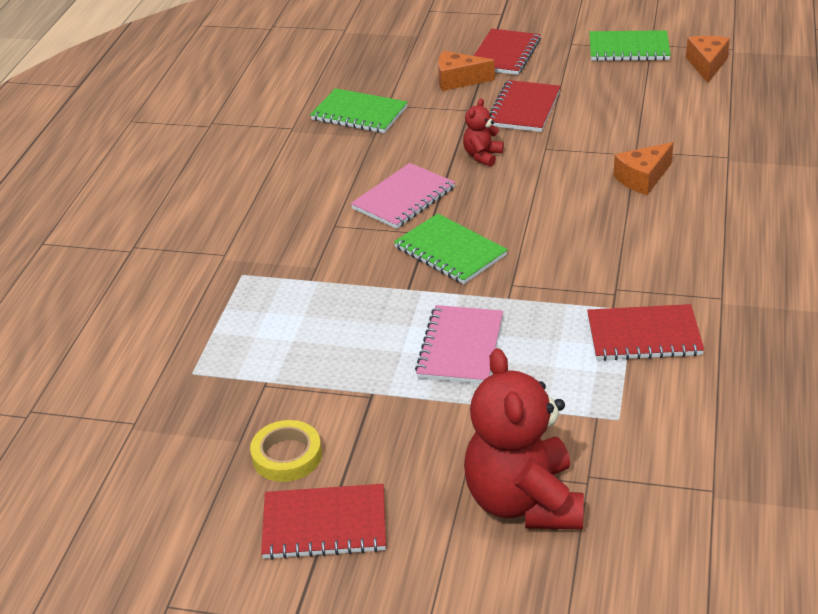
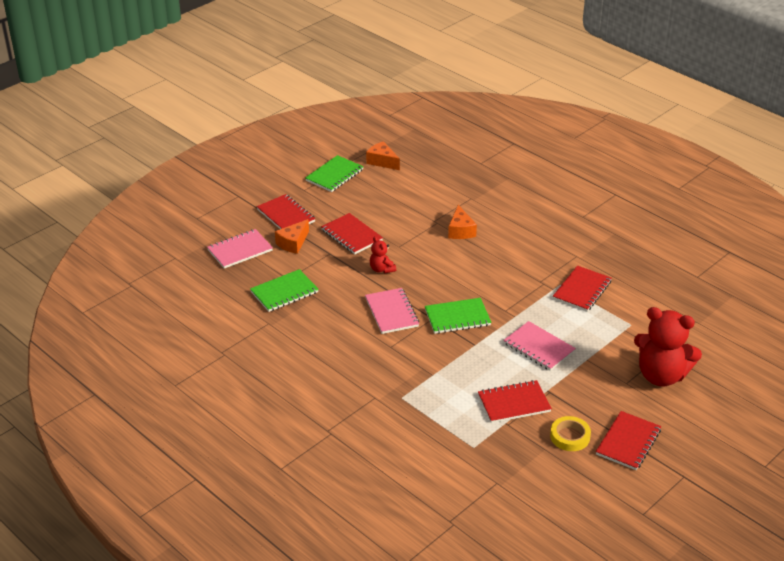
camera: 60 degrees left, 0 degrees up
(314, 373) = (514, 403): none -> red notebook
(403, 57) = (240, 250): none -> pink notebook

